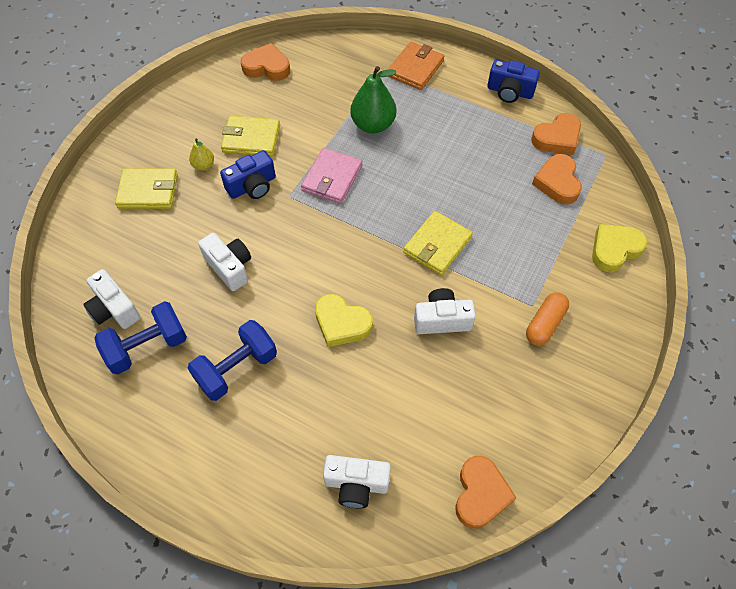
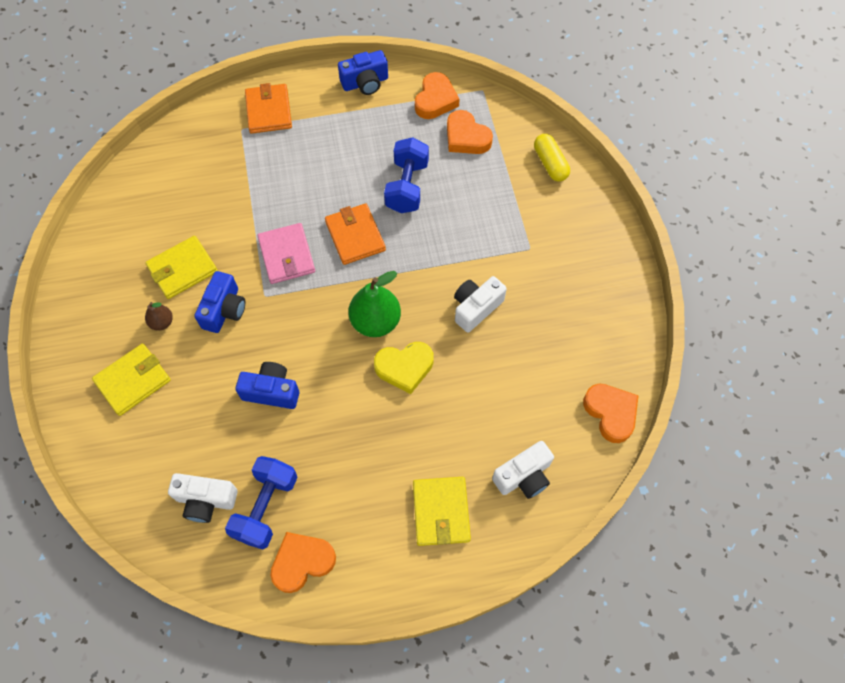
camera: 40 degrees left, 5 degrees up
(203, 165) = (162, 322): yellow pear -> brown pear
(229, 267) = (271, 391): white camera -> blue camera
(236, 368) = (356, 466): blue dumbbell -> blue dumbbell (407, 186)
(267, 67) = (133, 194): orange heart -> orange heart (302, 562)
(373, 125) = (278, 185): green pear -> green pear (375, 321)
(396, 198) = (355, 236): none -> orange wallet
(437, 245) = (421, 251): yellow wallet -> yellow wallet (441, 512)
(544, 324) = (550, 256): orange capsule -> none
(614, 249) = (550, 164): yellow heart -> yellow capsule

